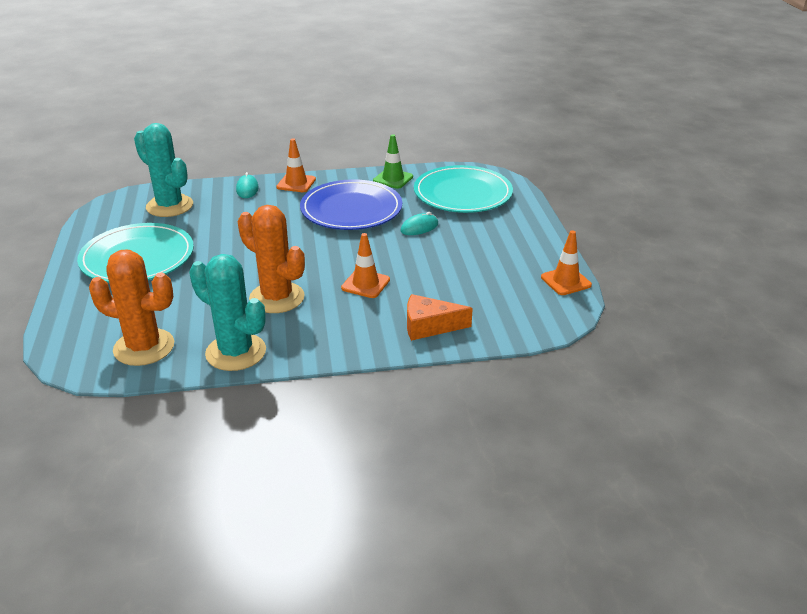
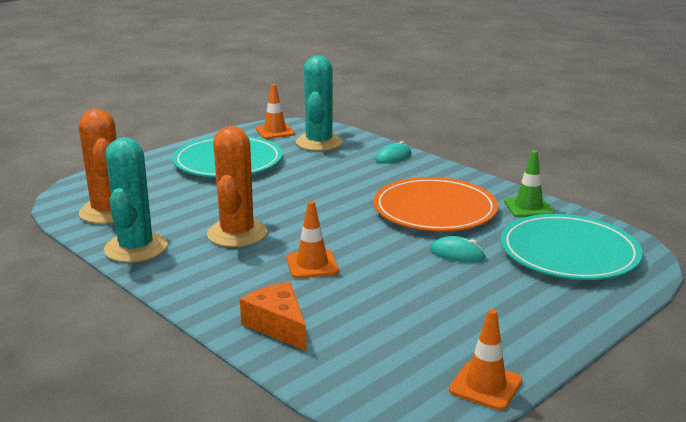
camera: 55 degrees right, 10 degrees down
(296, 183) = (438, 171): orange traffic cone -> orange traffic cone (275, 131)
(351, 209) = (435, 210): blue plate -> orange plate

